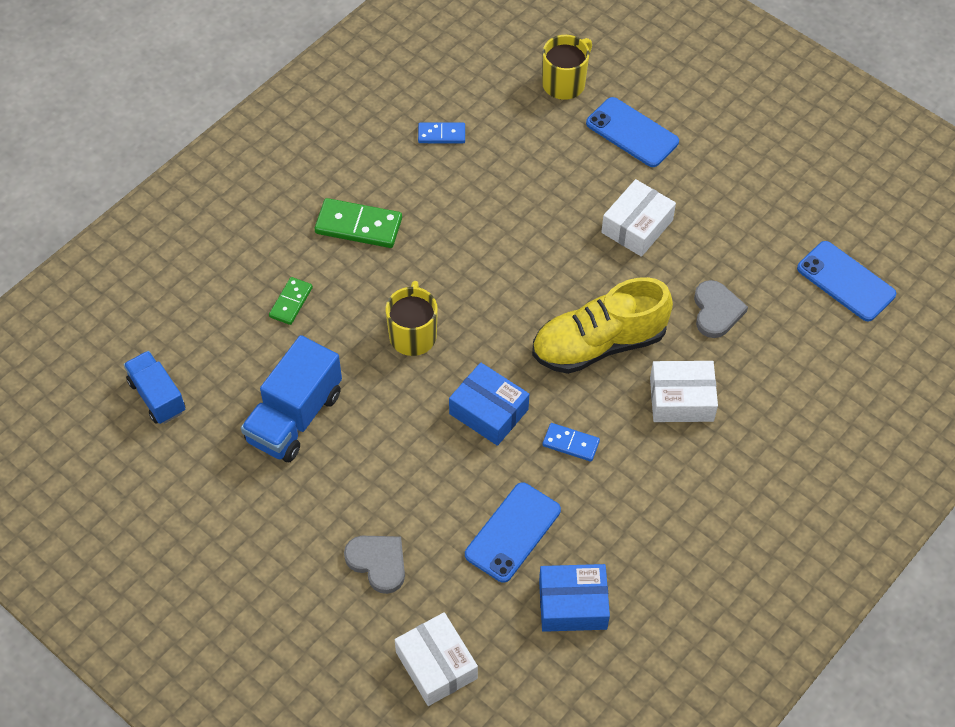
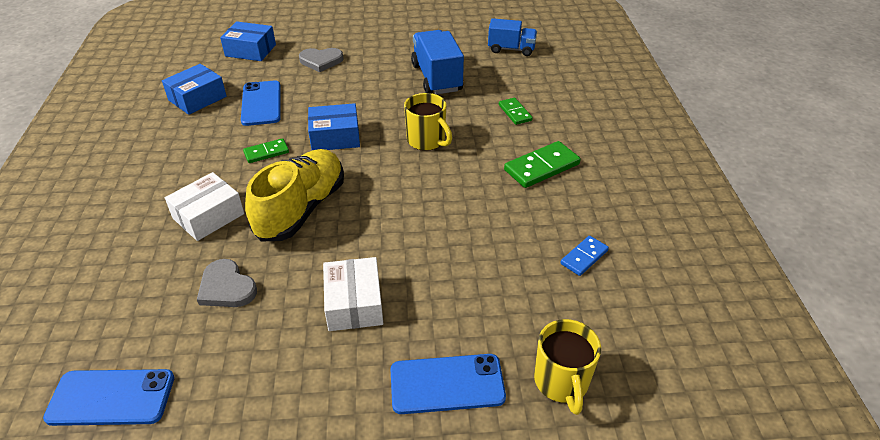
camera: 135 degrees right, 15 degrees down
(436, 665) = (250, 50): white box -> blue box
(570, 443) = (266, 152): blue domino -> green domino

